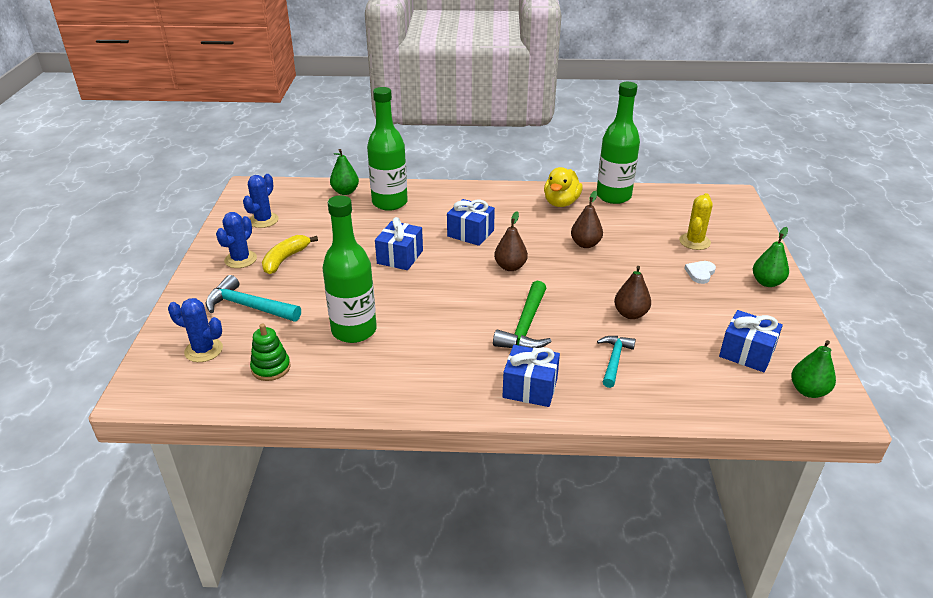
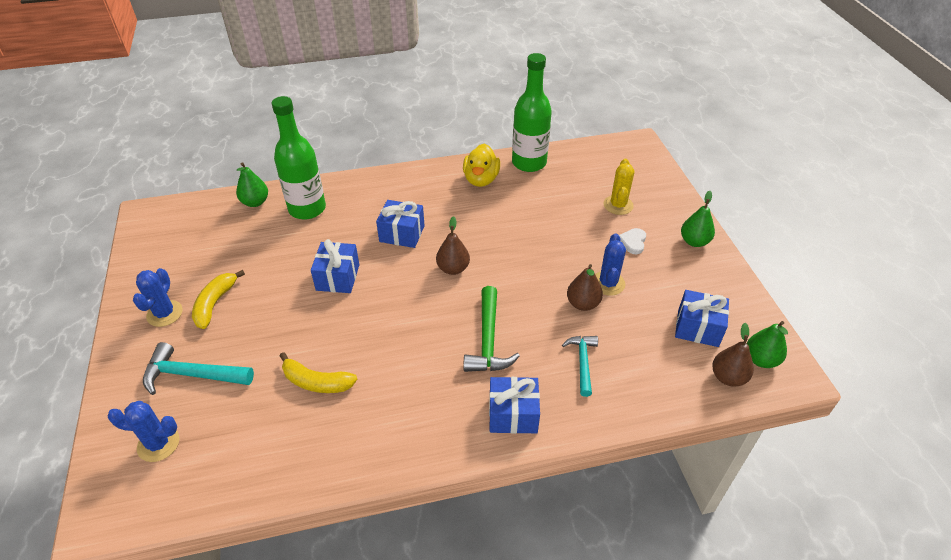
camera: 15 degrees left, 10 degrees up
(263, 220) = (175, 256): blue cactus -> blue cactus (608, 283)
(271, 368) = (241, 450): green stacking toy -> none
(354, 330) = (316, 382): green bottle -> yellow banana
(585, 244) = (518, 227): brown pear -> brown pear (728, 377)

